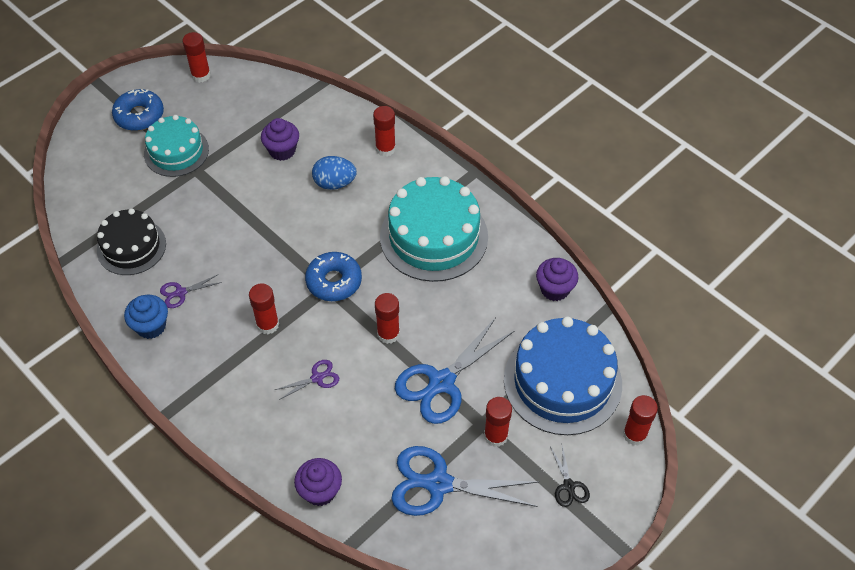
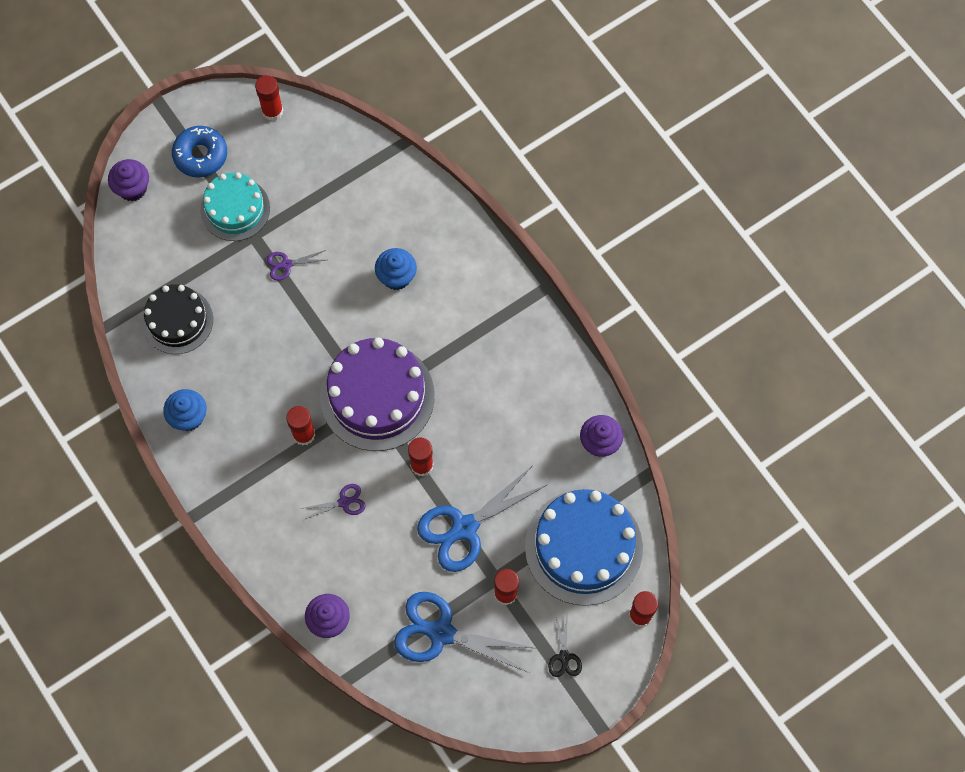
camera: 10 degrees right, 15 degrees up
(181, 293) = (222, 383): purple scissors -> purple scissors (286, 264)
(282, 150) = (347, 226): purple cupcake -> purple cupcake (132, 188)
(334, 183) = (396, 277): blue egg -> blue cupcake
(334, 281) = (377, 396): blue donut -> purple cake
(385, 149) = (457, 241): red glue stick -> none
(434, 236) = (488, 359): turquoise cake -> none

